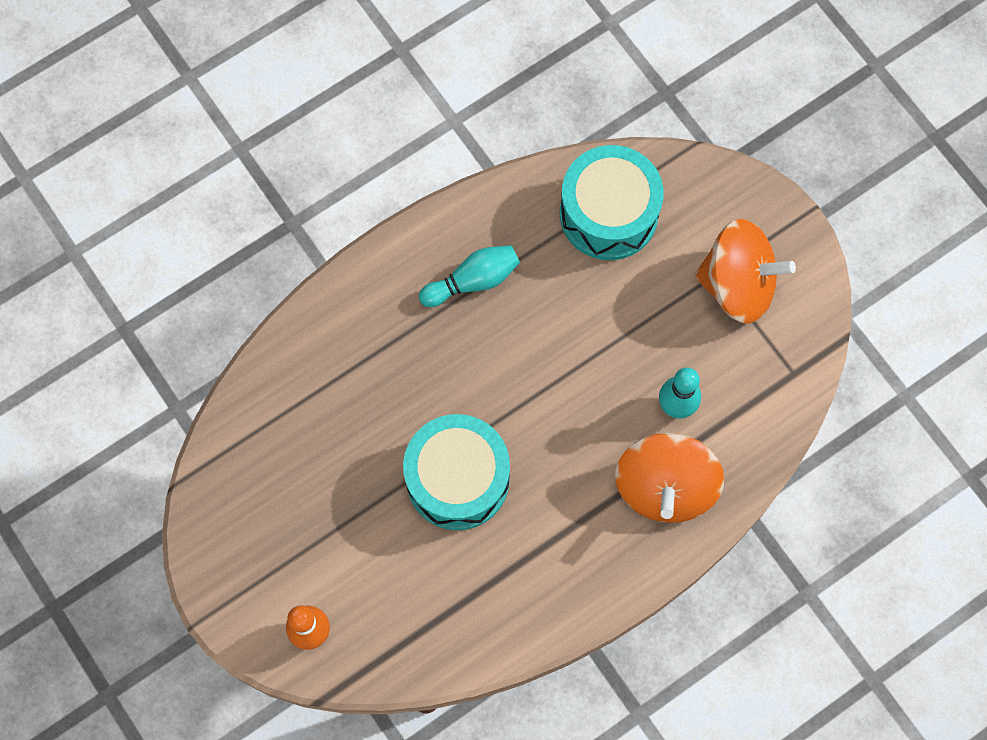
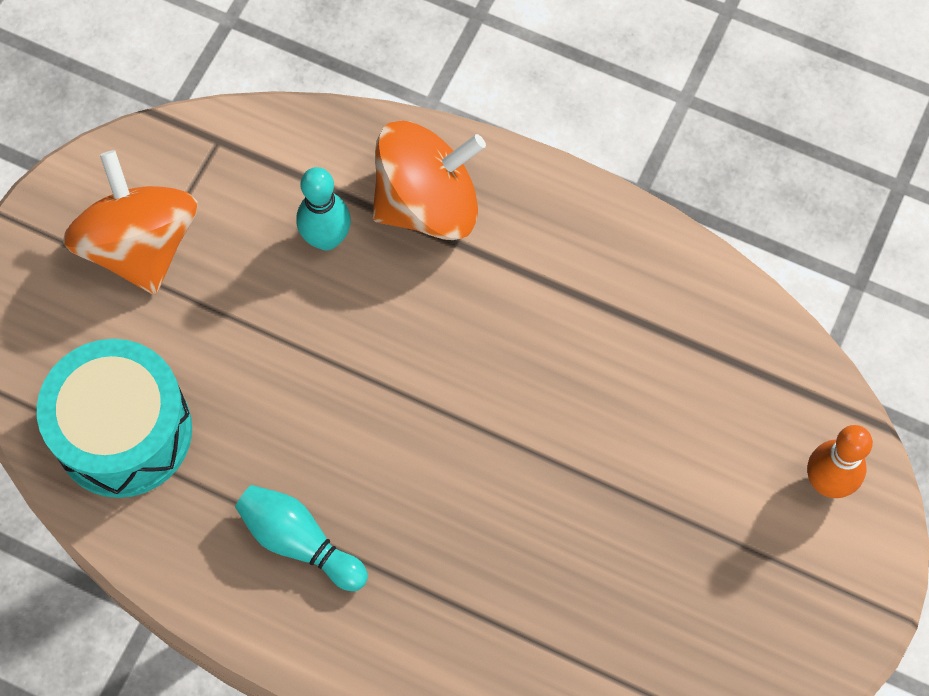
camera: 120 degrees left, 5 degrees down
(457, 479) = (554, 423): turquoise drum -> none

